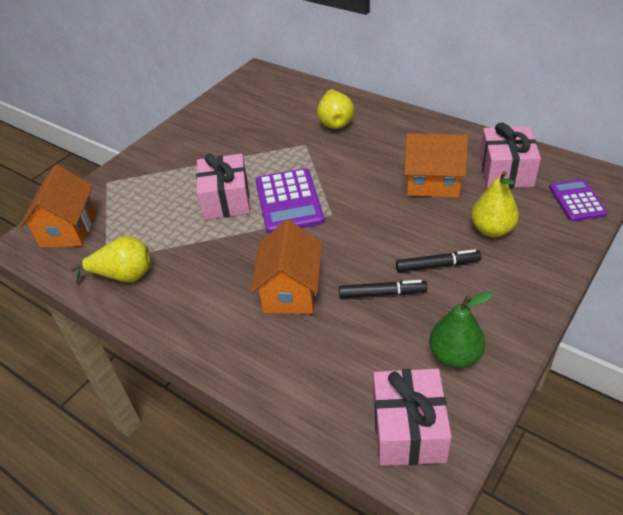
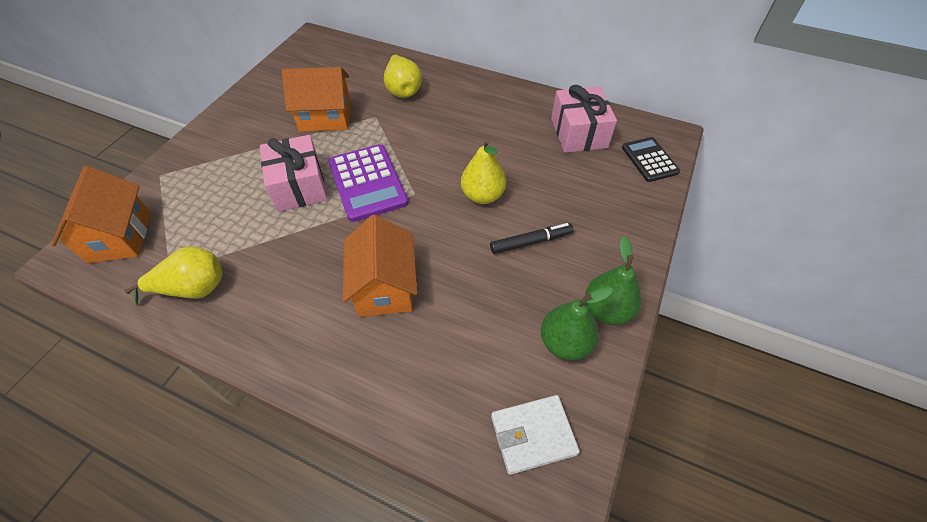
camera: 15 degrees left, 10 degrees up
(382, 293) = (481, 279): black marker -> none
(408, 429) = (533, 435): pink gift -> white wallet
(433, 183) = (511, 151): orange house -> orange house (325, 117)
(492, 229) = (576, 197): yellow pear -> yellow pear (482, 195)
(503, 332) = (607, 310): none -> green pear
(577, 200) = (649, 160): purple calculator -> black calculator

